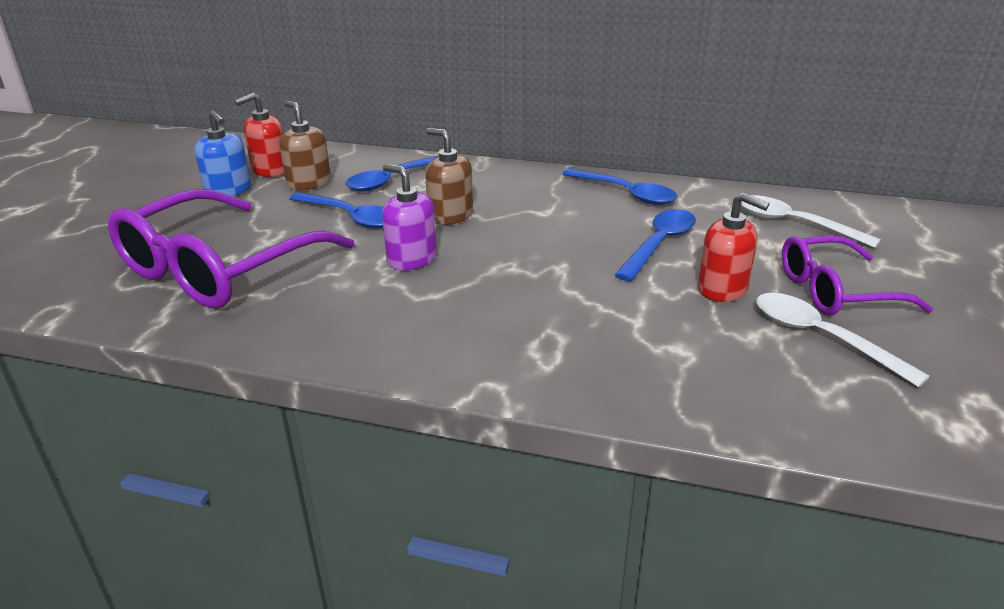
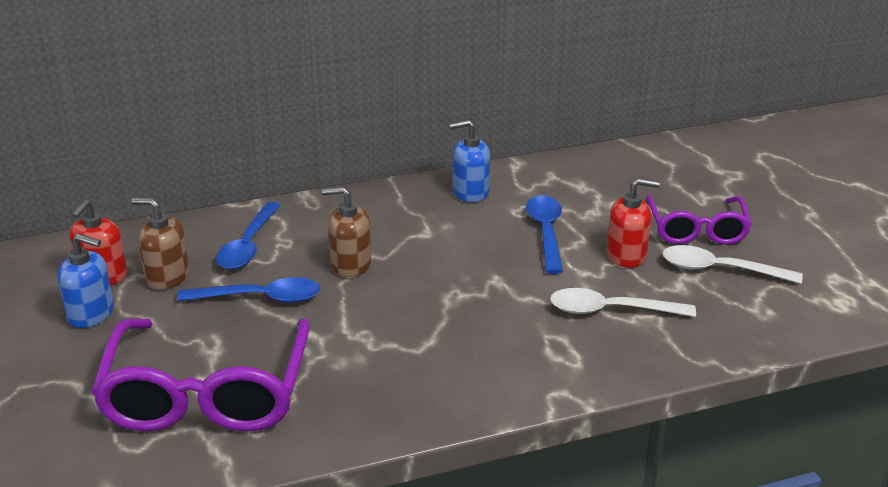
camera: 35 degrees left, 0 degrees up
(412, 259) = (370, 318): purple soap dispenser -> none
(625, 193) = (470, 192): blue spoon -> blue soap dispenser
(794, 224) = (619, 180): white spoon -> white spoon (611, 310)
(836, 291) = (696, 229): purple glasses -> purple glasses turned 45 degrees counterclockwise

